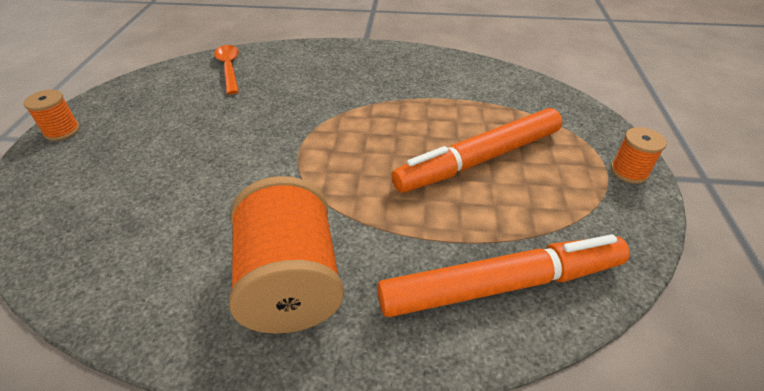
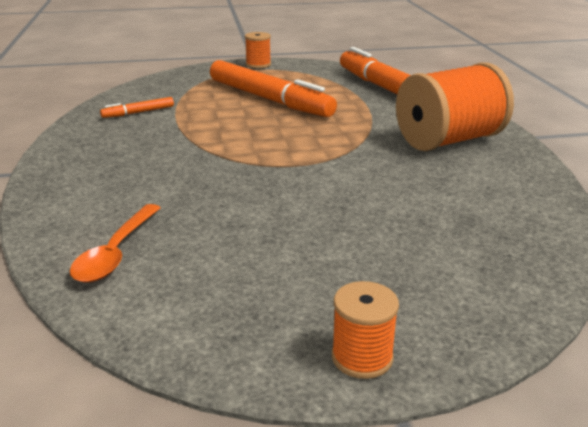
camera: 105 degrees left, 15 degrees down
(229, 68) = (116, 252): orange spoon -> orange spoon turned 45 degrees counterclockwise
(456, 81) = (138, 112): none -> orange marker

